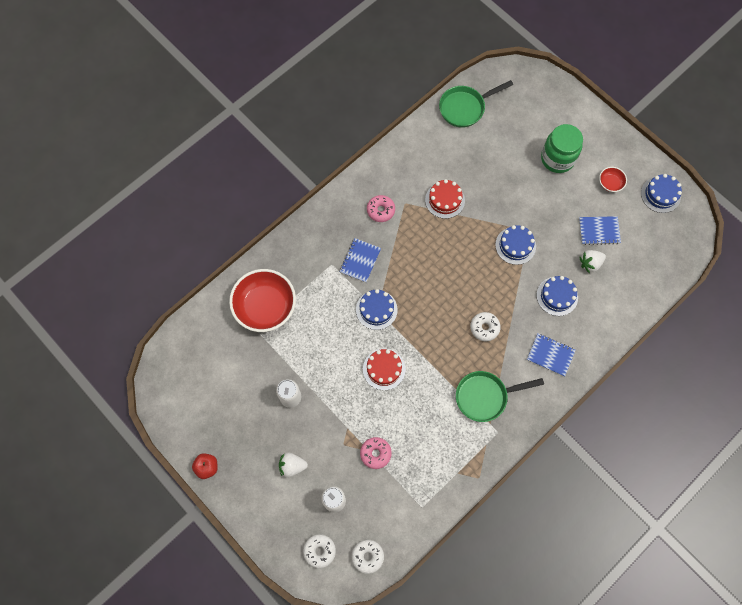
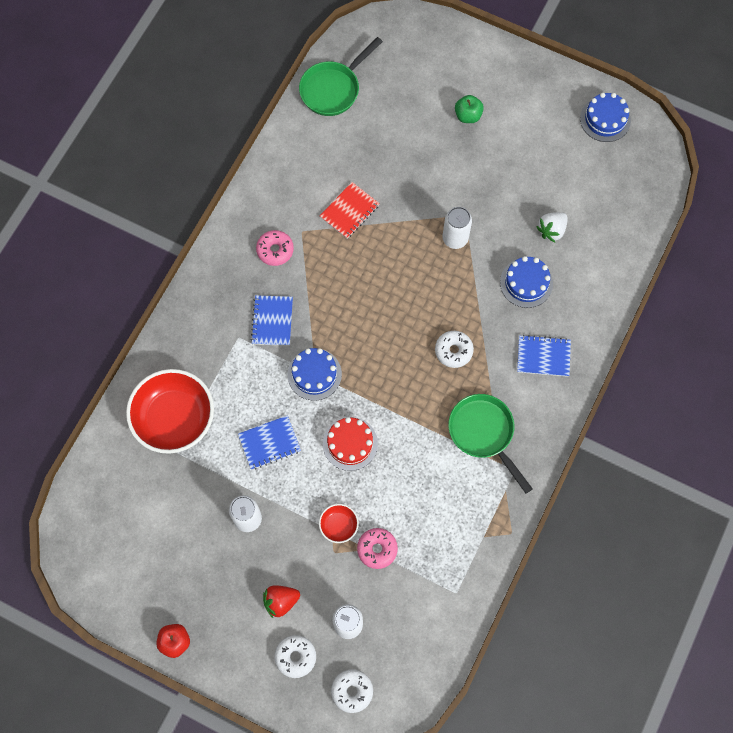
camera: 20 degrees left, 0 degrees up
(292, 466) = (281, 601): white strawberry -> red strawberry
(367, 556) = (412, 676): white donut -> white donut (295, 657)
(445, 200) = (349, 211): red cake -> red notebook
(485, 396) = (484, 433): green pan -> green pan turned 90 degrees clockwise
(515, 245) = (455, 238): blue cake -> white can
(557, 159) = (468, 116): green jar -> green apple
(599, 231) = (548, 187): blue notebook -> blue notebook (269, 443)
(610, 183) = (541, 125): red bowl -> red bowl (339, 525)

